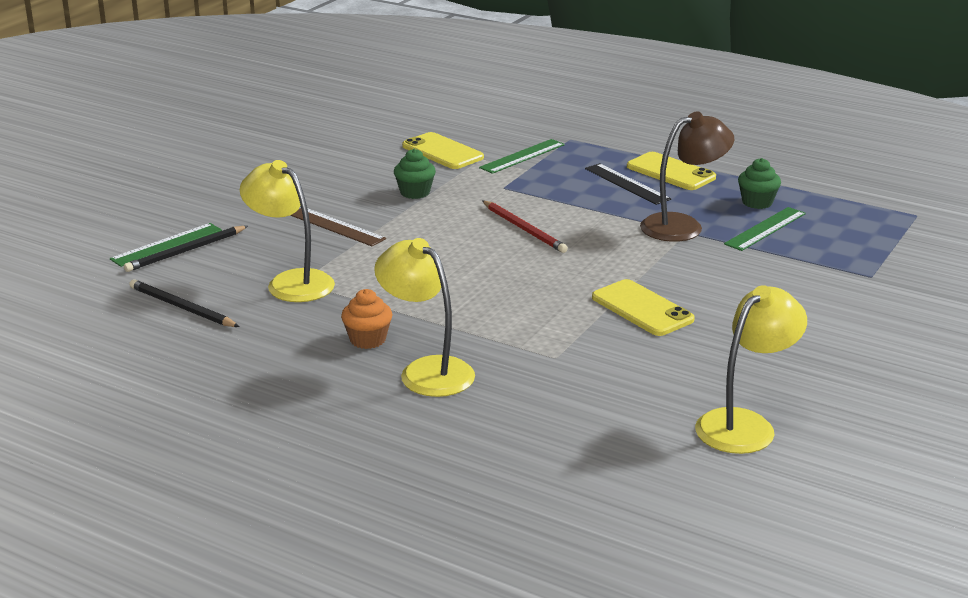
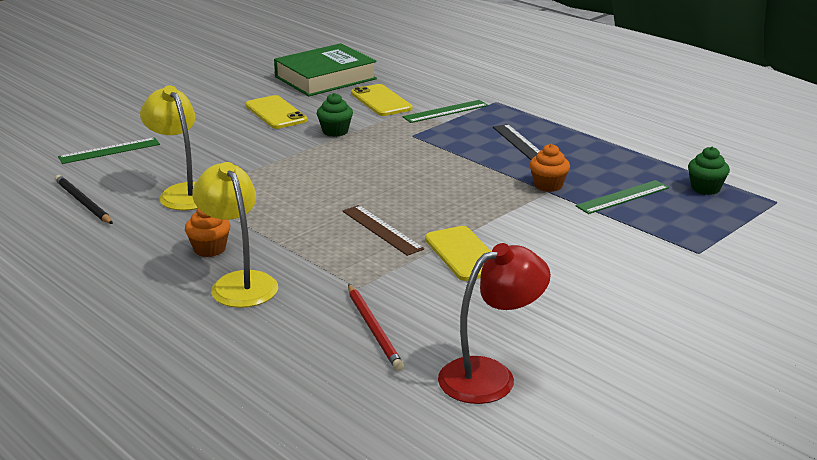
camera: 15 degrees right, 0 degrees up
(185, 251) = (119, 158): black pencil -> none
(337, 226) = (252, 152): brown ruler -> brown ruler (382, 230)
(360, 131) = (325, 78): none -> green book
(524, 229) = (406, 172): red pencil -> red pencil (374, 329)
(670, 172) = (566, 138): yellow phone -> yellow phone (276, 113)
(683, 226) = (548, 185): brown lamp -> orange cupcake
(745, 424) = (490, 375): yellow lamp -> red lamp
(757, 202) = (629, 173): green cupcake -> green cupcake (705, 188)

